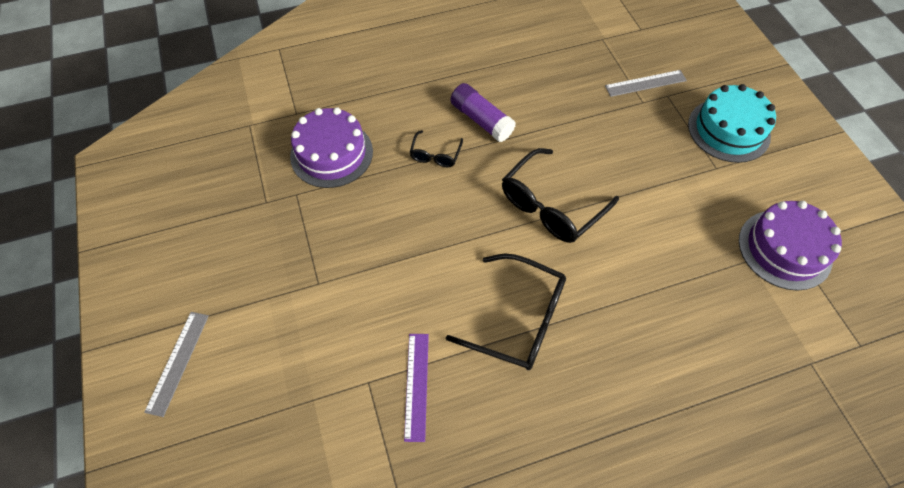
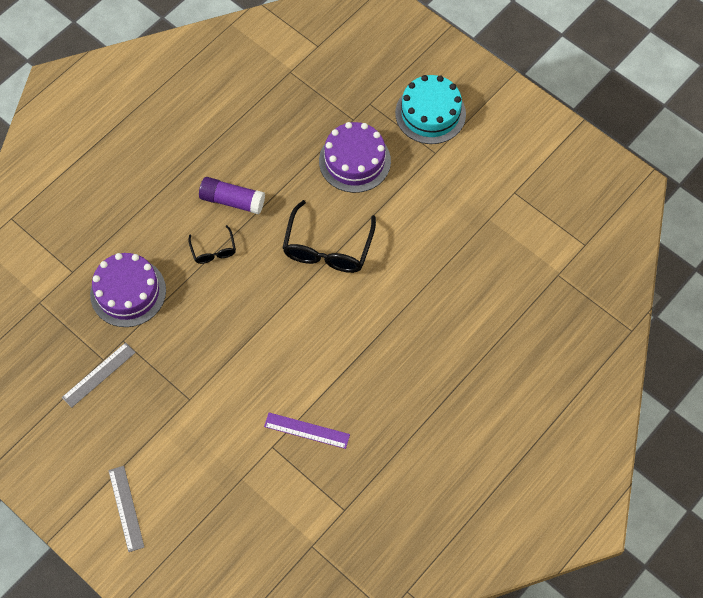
camera: 30 degrees left, 5 degrees up
(416, 385) = (307, 430): purple ruler -> purple ruler turned 45 degrees counterclockwise
(519, 319) = (351, 347): black glasses -> none
(645, 83) = (346, 100): grey ruler -> grey ruler (99, 374)
(784, 249) = (510, 197): purple cake -> purple cake (354, 161)

